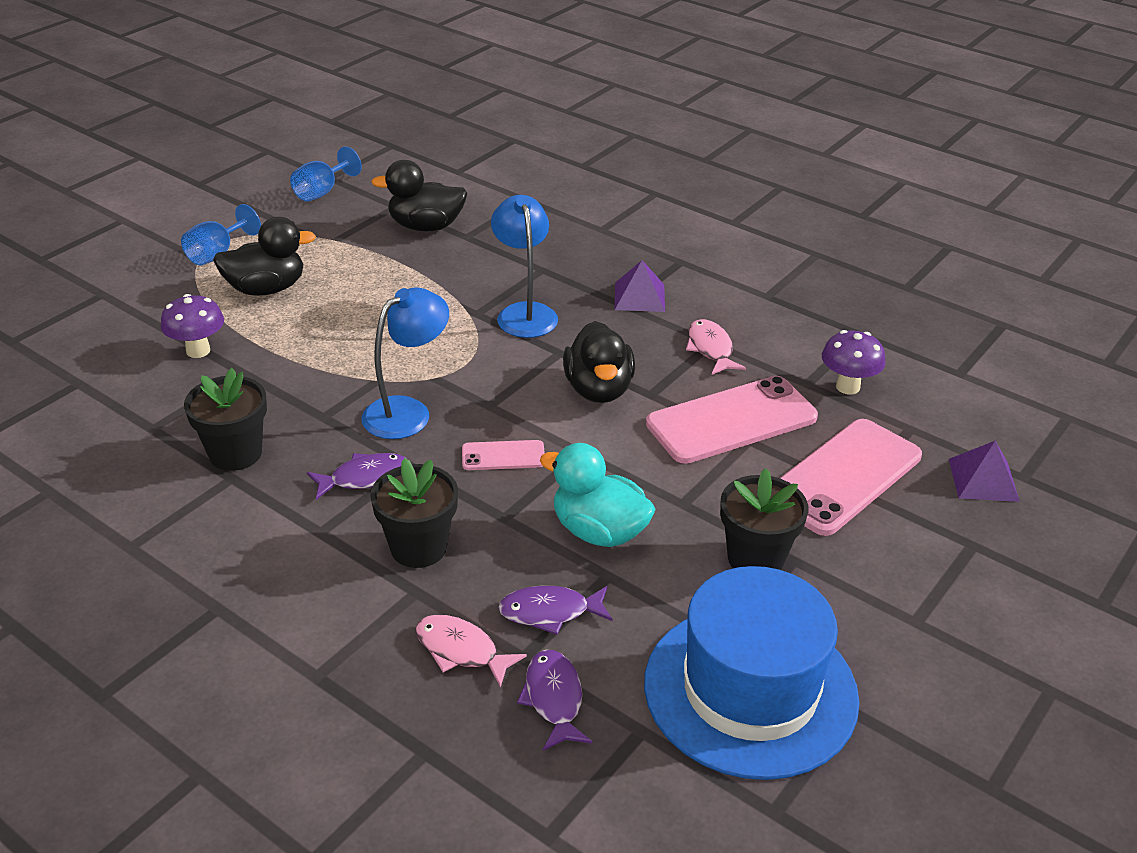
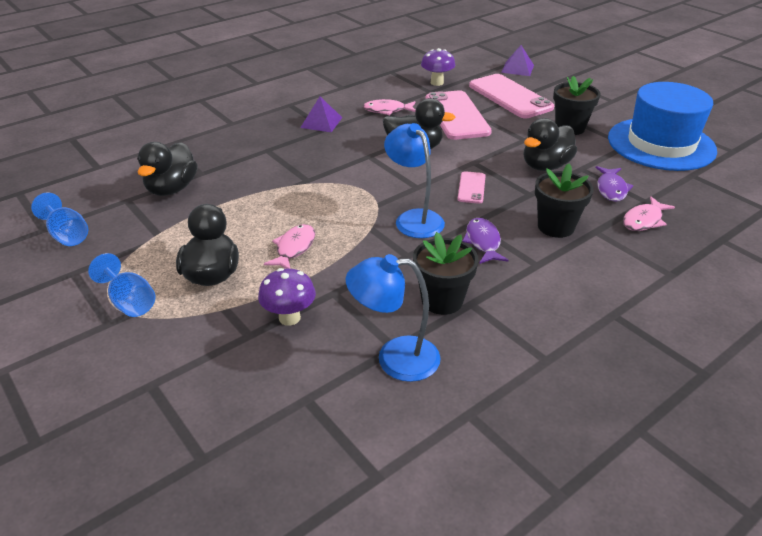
camera: 75 degrees left, 0 degrees up
(323, 331) = (294, 248): none -> pink fish
(524, 313) = (317, 162): blue lamp -> blue lamp (395, 358)
(554, 699) = (676, 196): purple fish -> none
(599, 531) = (545, 166): turquoise duck -> black duck

